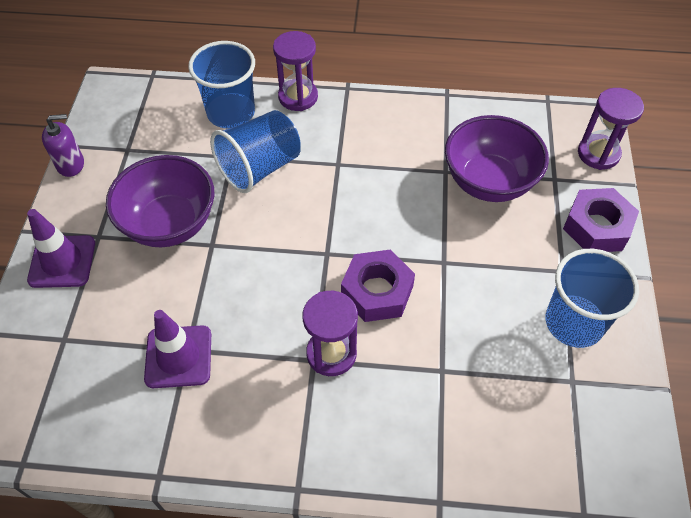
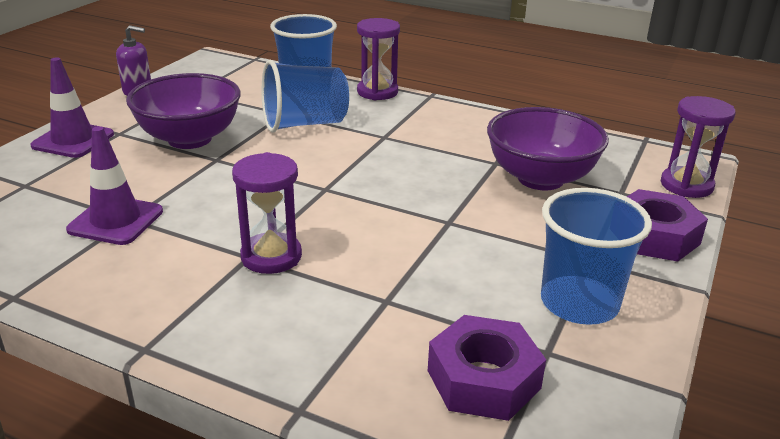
camera: 20 degrees right, 25 degrees down
(377, 291) = (357, 225): purple nut -> purple nut (483, 379)

